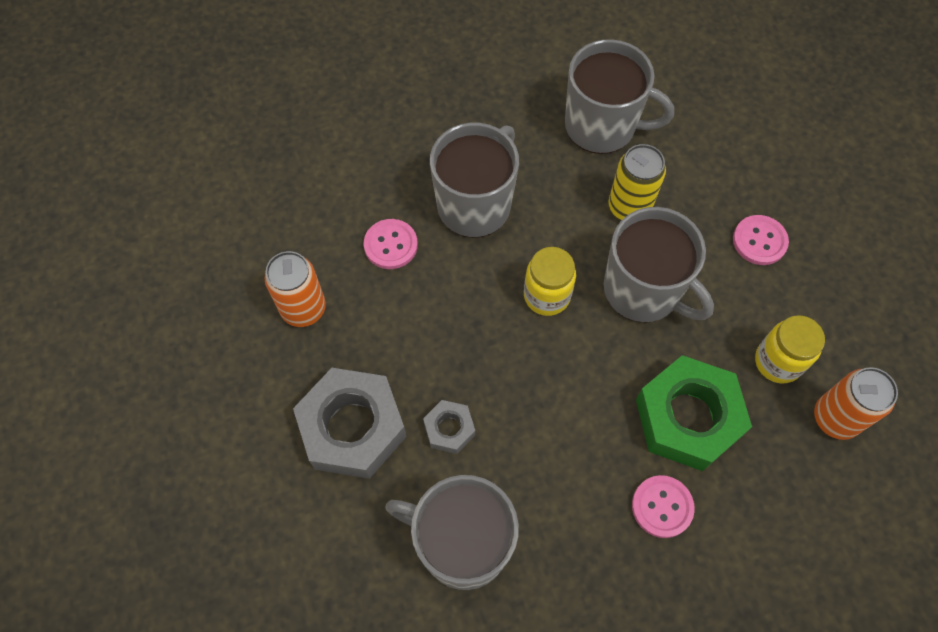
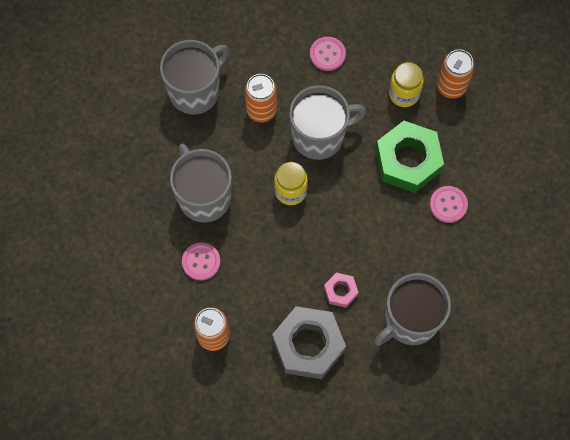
camera: 60 degrees left, 5 degrees up
(449, 429) = (340, 291): grey nut -> pink nut
(629, 207) = (261, 110): yellow can -> orange can

